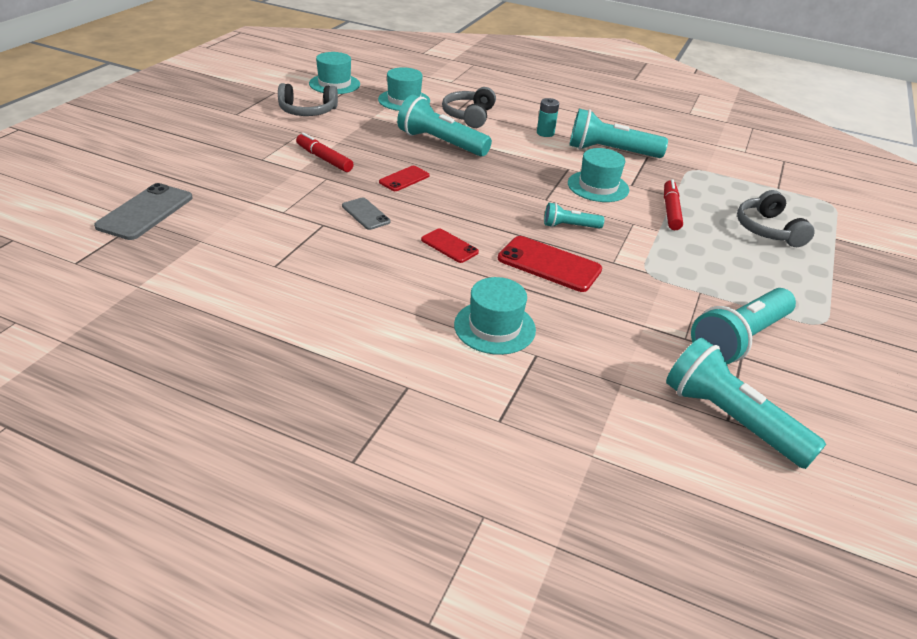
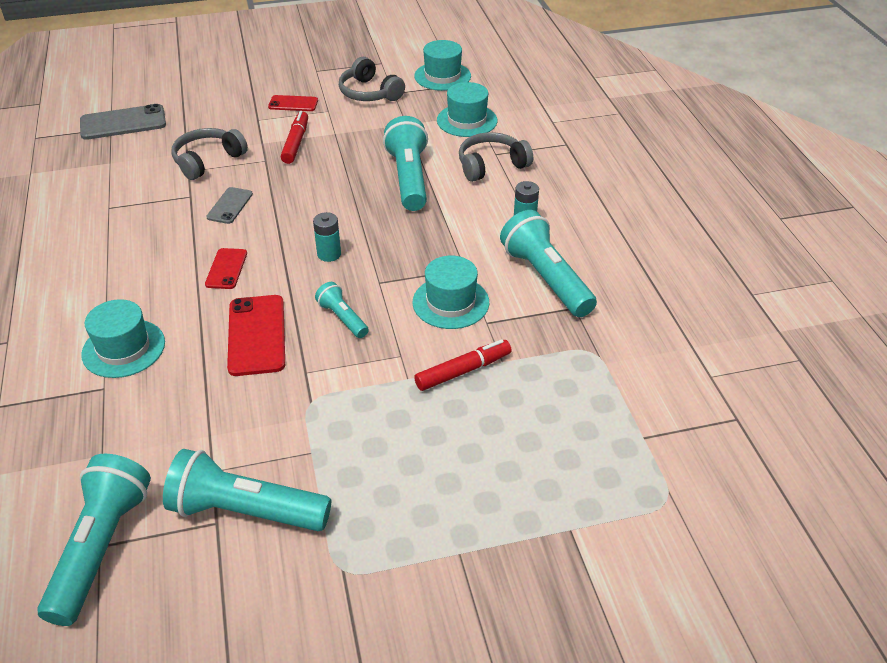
camera: 55 degrees right, 5 degrees up
(404, 179) = (313, 194): red phone -> red phone (293, 104)
(488, 202) = (329, 254): none -> turquoise battery
(768, 230) = (515, 461): grey headphones -> grey headphones (208, 160)

